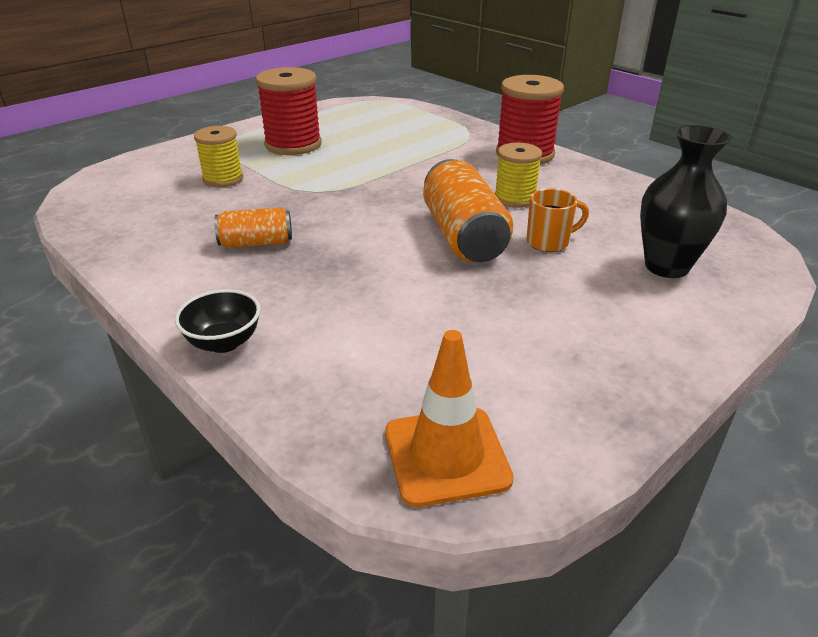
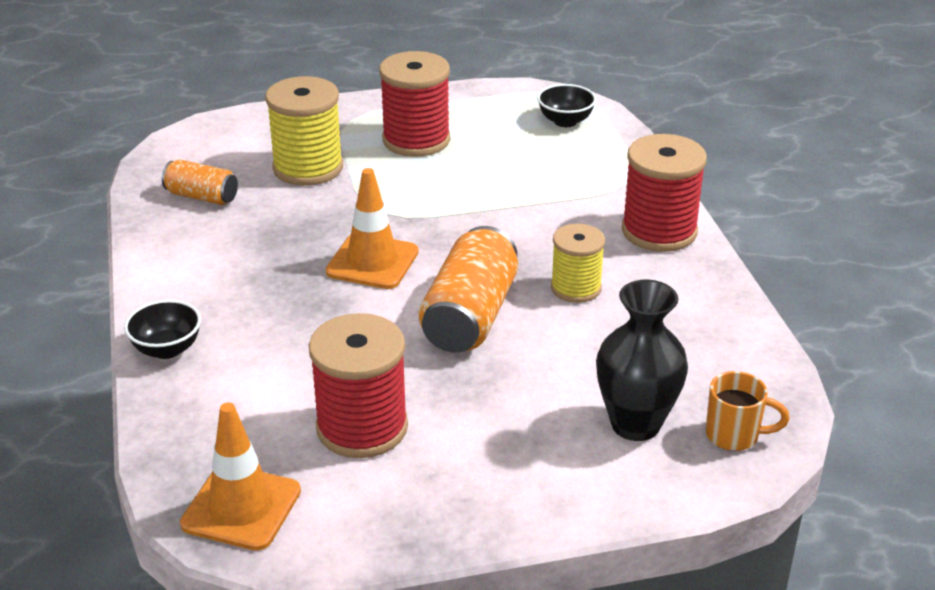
camera: 30 degrees right, 0 degrees up
(223, 179) = (308, 168): yellow spool -> yellow spool, size x1.58
(256, 243) = (273, 257): orange can -> orange can (202, 197)
(345, 223) = (372, 262): none -> orange traffic cone
(388, 113) = (565, 121): none -> black bowl
(476, 342) = (362, 427): none -> red spool
(549, 242) = (548, 353): orange mug -> orange mug (734, 435)

